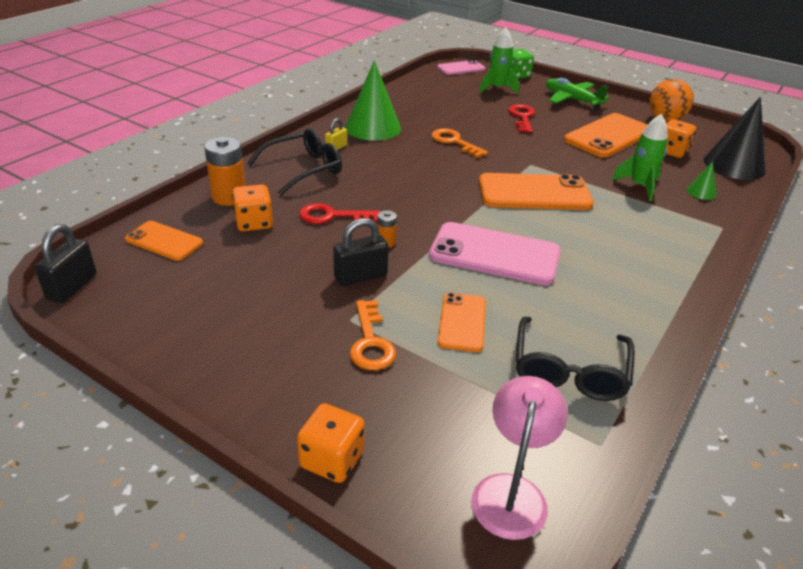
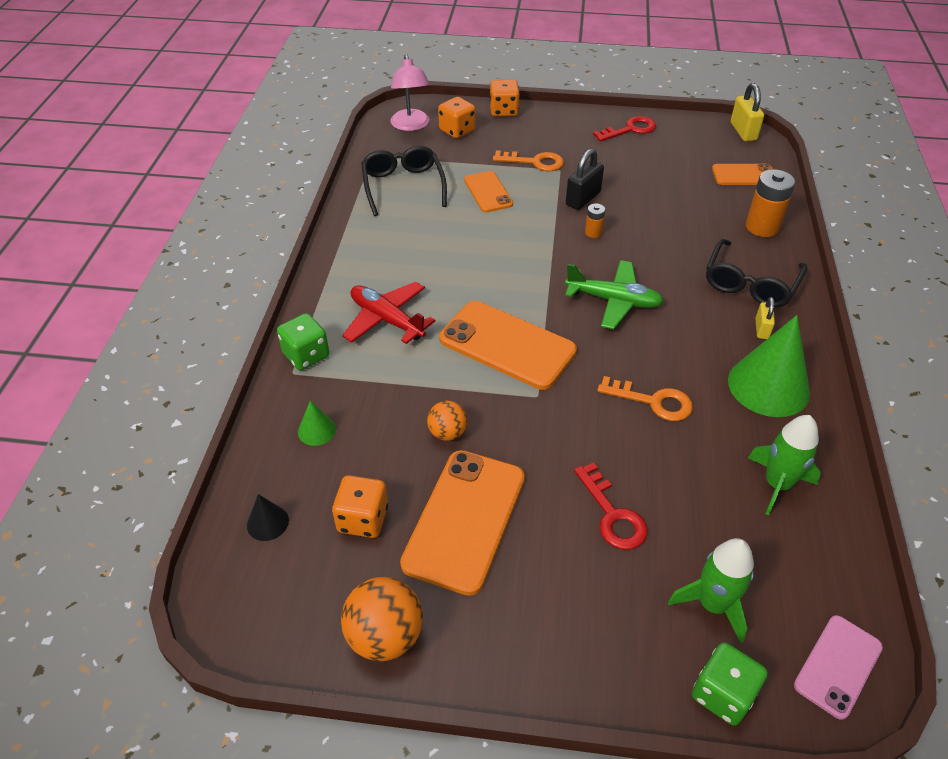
camera: 155 degrees right, 10 degrees up
(72, 287) = (743, 131): black padlock -> yellow padlock
(254, 223) = (708, 211): orange dice -> orange dice (457, 130)
(332, 216) = (661, 241): red key -> red key (630, 129)
(370, 342) = (534, 162): orange key -> orange key turned 135 degrees clockwise
(494, 254) = (500, 253): pink phone -> none
(534, 193) = (507, 345): orange phone -> orange phone turned 60 degrees clockwise
(572, 100) = (569, 630): green plane -> green plane (613, 301)
(604, 166) = (447, 433): none -> orange ball
(631, 237) = (387, 320): none -> red plane
(639, 186) = (394, 410): green rocket -> green rocket (777, 484)
(710, 235) = (306, 355): none -> green dice
(734, 165) = (267, 522): black cone -> black cone, size x0.45

